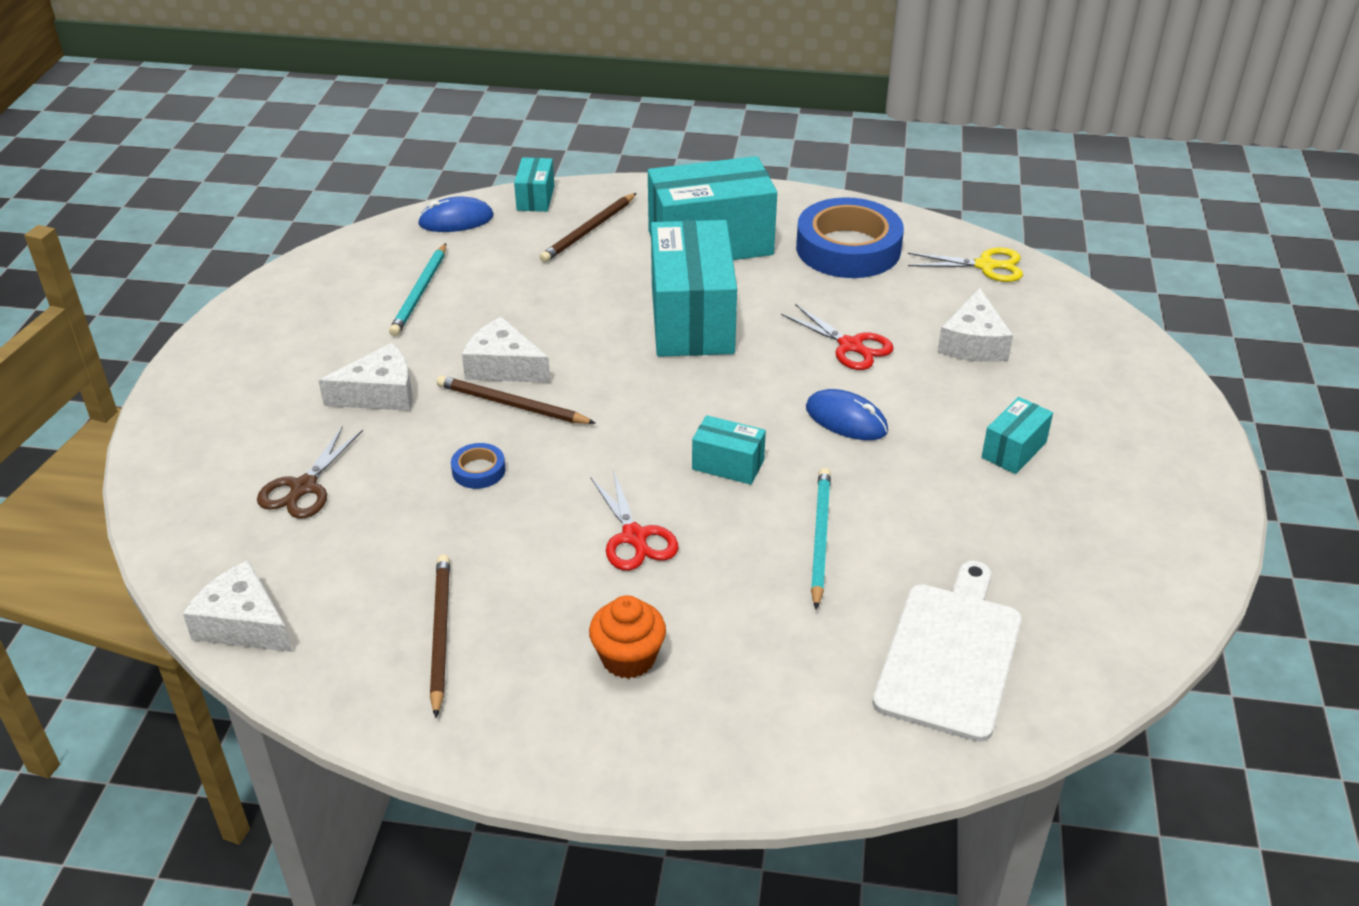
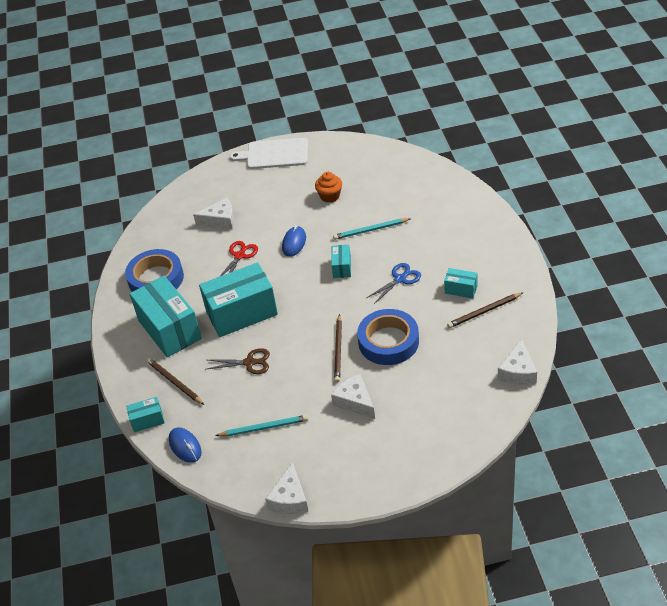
camera: 105 degrees left, 5 degrees up
(304, 487) = (433, 395): brown scissors -> brown scissors (249, 362)
(478, 470) = (388, 341): blue tape -> blue tape, size x2.39
(503, 366) = (311, 365): white cheese -> white cheese (290, 499)
(589, 230) = (174, 382): brown pencil -> brown pencil turned 150 degrees counterclockwise
(628, 658) = (462, 258): orange cupcake -> orange cupcake (330, 196)
(634, 537) = (400, 279): red scissors -> blue scissors
(950, 654) = (410, 186): white cutting board -> white cutting board (274, 154)
(985, 266) = (154, 230): yellow scissors -> none
(1014, 450) = (290, 194): turquoise box -> turquoise box (461, 289)

